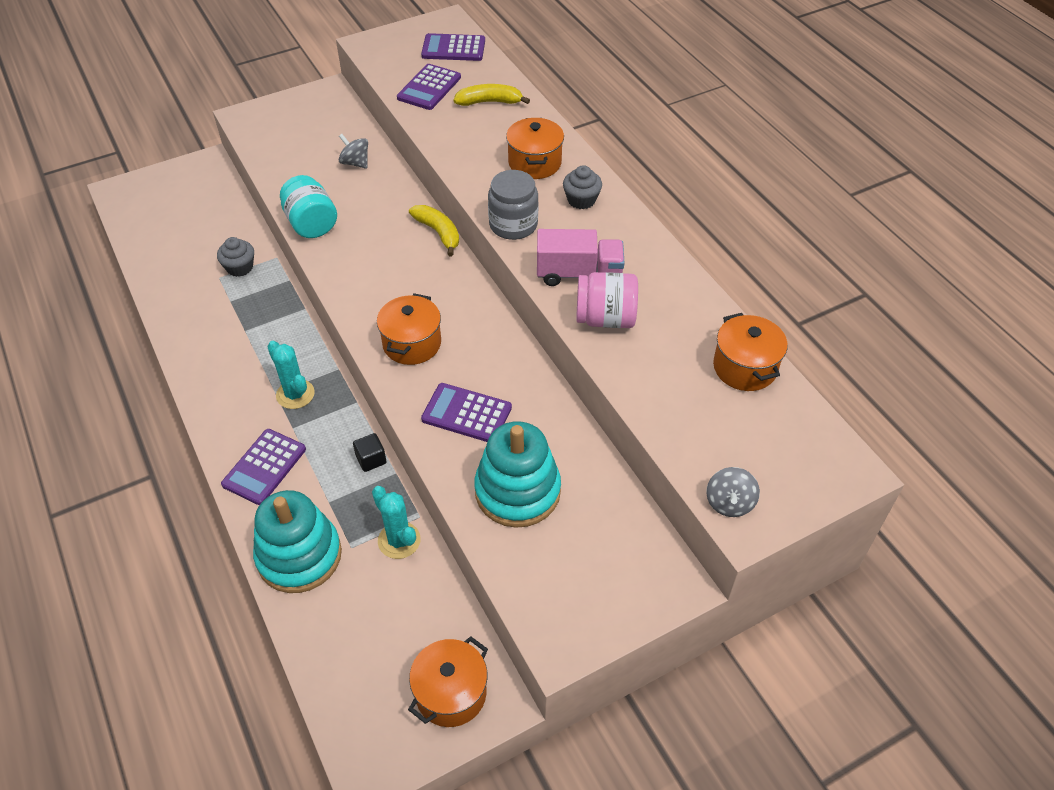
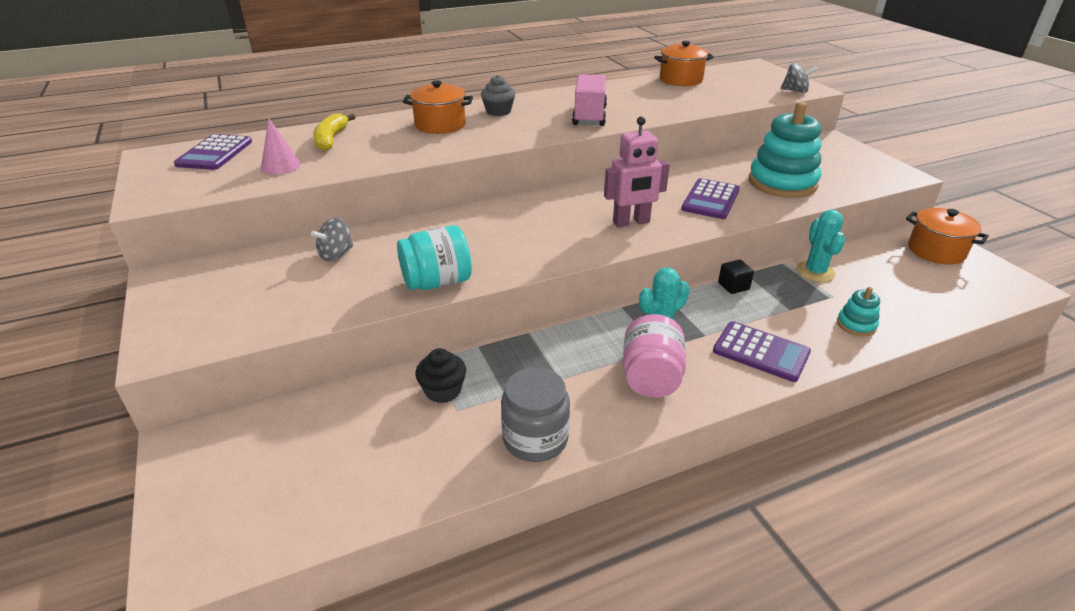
camera: 85 degrees left, 15 degrees down
(240, 267) = (443, 390): grey cupcake -> black cupcake
(299, 556) = (856, 325): turquoise stacking toy -> turquoise stacking toy, size x0.46
(399, 540) = (815, 272): turquoise cactus -> turquoise cactus turned 60 degrees counterclockwise
(412, 343) = (631, 222): orange pot -> pink robot
(429, 88) = (280, 166): purple calculator -> pink cone
(438, 232) = (478, 208): yellow banana -> none
(513, 225) = (524, 135): grey jar -> grey jar (535, 439)
(605, 318) = (639, 111): pink jar -> pink jar (651, 378)

